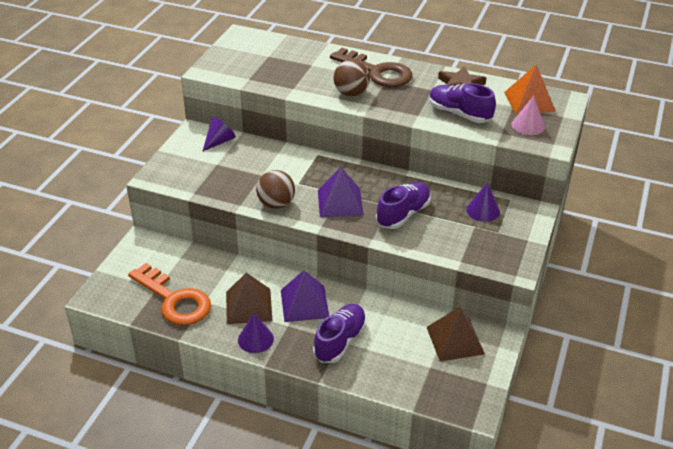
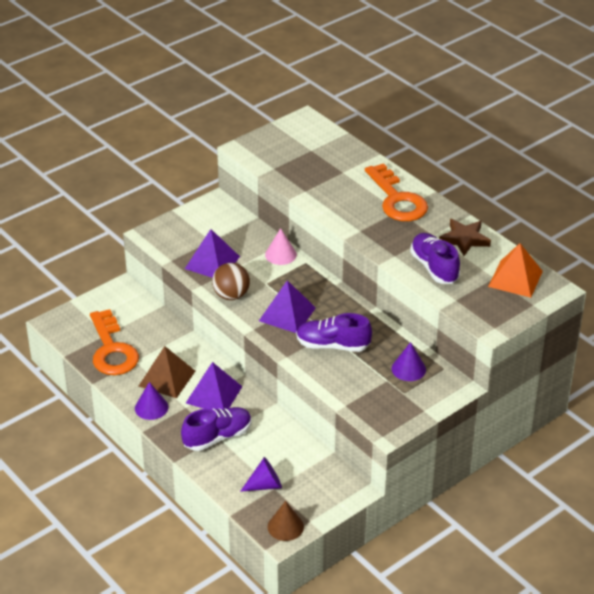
camera: 30 degrees right, 0 degrees up
(219, 141) = (230, 219): purple cone -> purple cone (265, 485)
(234, 182) = (212, 262): none -> purple pyramid
(351, 93) = (353, 213): brown ball -> none
(377, 72) = (397, 199): brown key -> orange key
(403, 214) = (333, 345): purple shoe -> purple shoe turned 150 degrees counterclockwise
(455, 340) = (315, 476): brown pyramid -> none
(471, 398) = (285, 526): none -> brown cone
(528, 125) = (488, 301): pink cone -> pink cone (280, 254)

